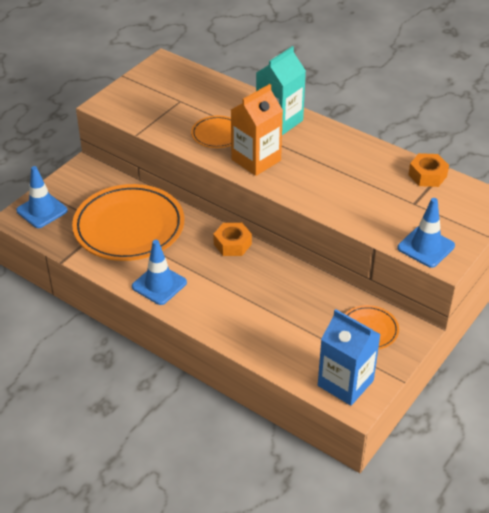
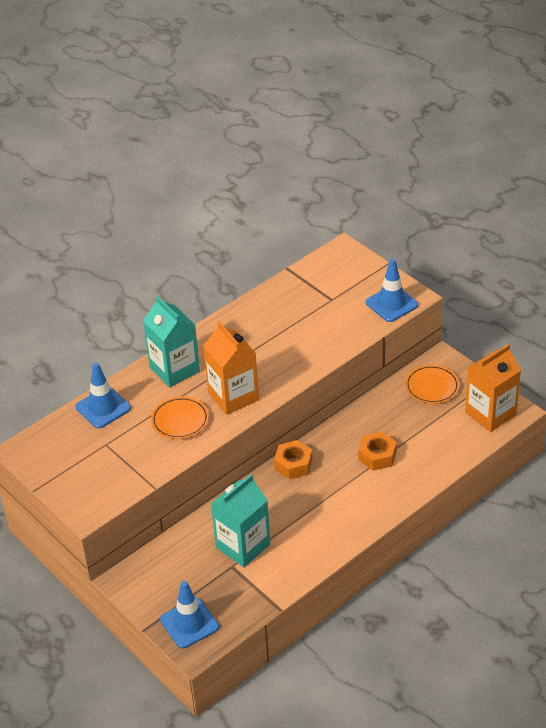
camera: 75 degrees left, 0 degrees up
(129, 227) = (243, 546): orange plate -> turquoise carton
(159, 285) = (337, 529): blue traffic cone -> blue traffic cone (103, 408)
(345, 383) = (490, 413): blue carton -> orange carton
(427, 175) = (295, 282): orange nut -> orange nut (377, 456)

